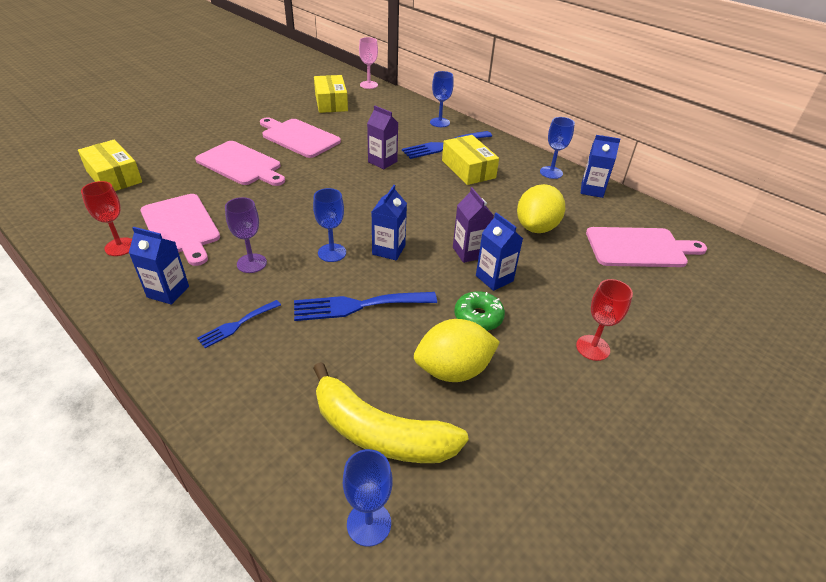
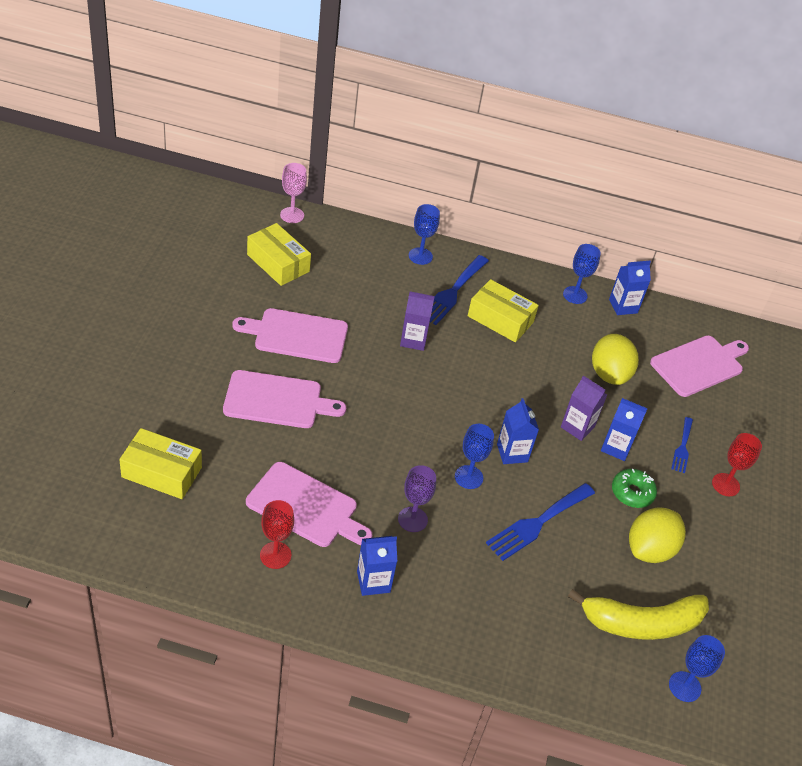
camera: 35 degrees left, 5 degrees up
(237, 325) = (463, 586): blue fork -> blue fork (682, 447)

